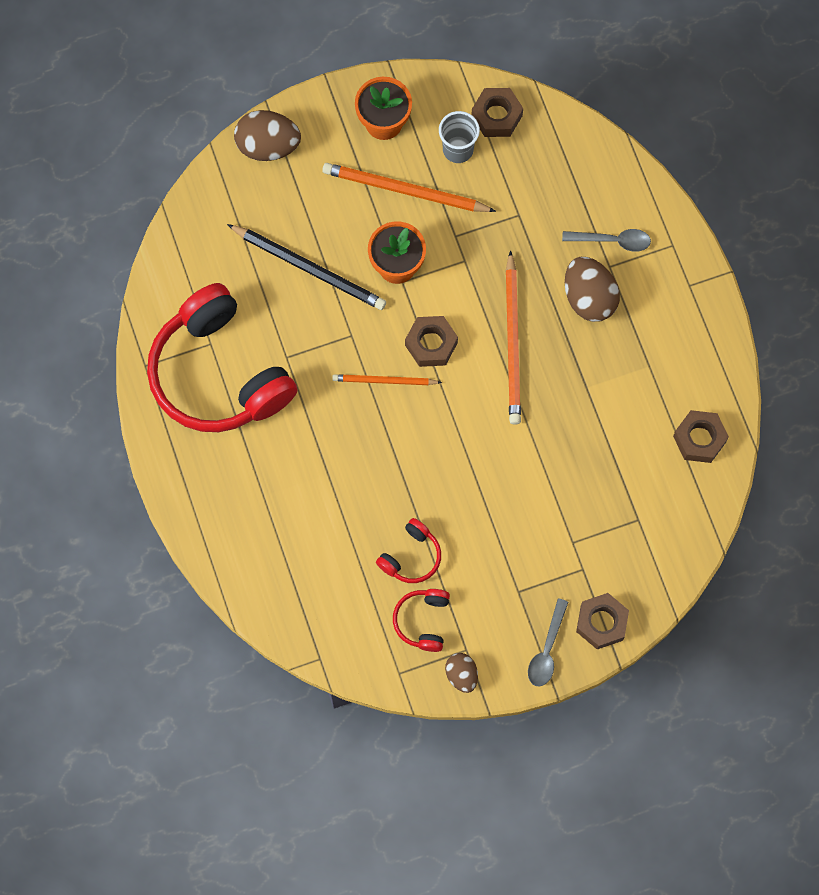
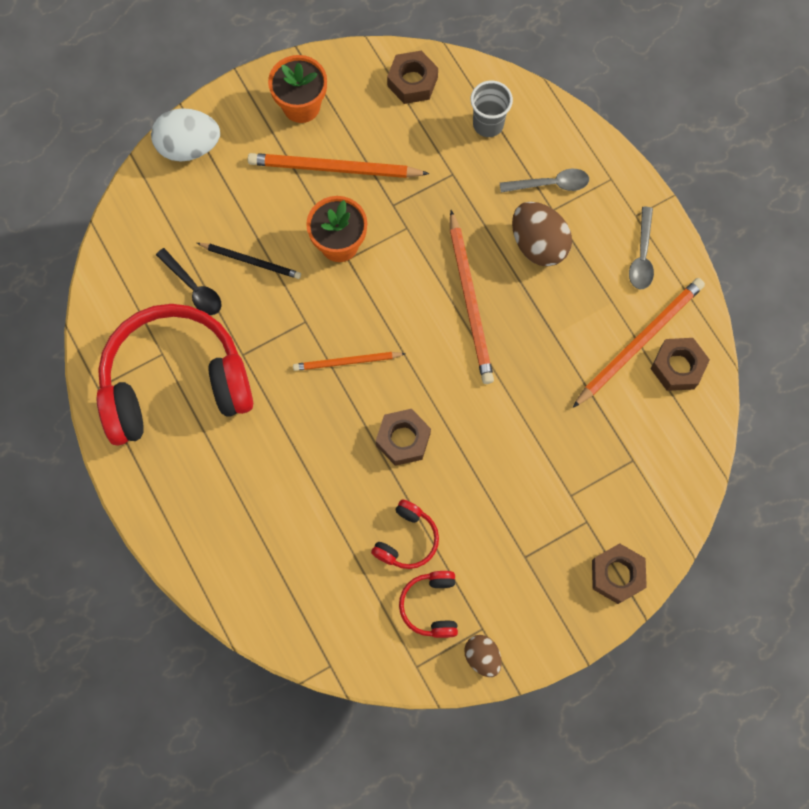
camera: 10 degrees left, 0 degrees up
(219, 374) = (175, 383): red headphones -> red headphones turned 120 degrees clockwise
(250, 285) = (194, 288): none -> black spoon
(268, 146) = (189, 147): brown egg -> white egg
(309, 268) = (251, 261): black pencil -> black pencil, size x0.60
(431, 344) = (388, 317): brown nut -> brown nut (403, 439)
(458, 149) = (380, 120): grey cup -> grey cup (488, 124)
(547, 650) = (566, 614): grey spoon -> grey spoon (642, 256)
(668, 409) = (639, 342): none -> orange pencil

